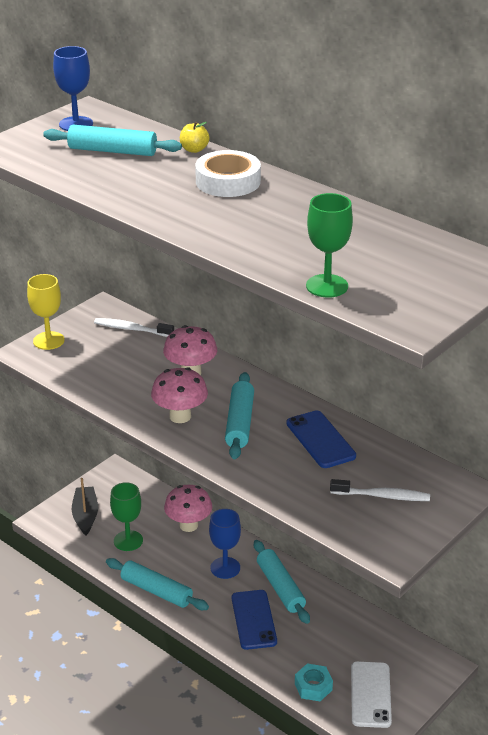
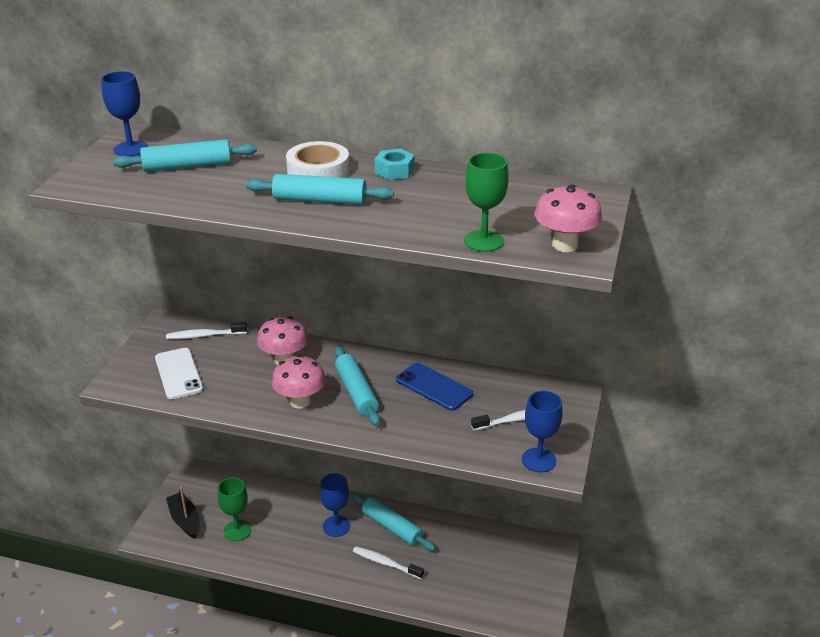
camera: 25 degrees left, 0 degrees up
(48, 341) = (131, 366): yellow goblet -> none
(156, 591) = (288, 567): turquoise rolling pin -> turquoise rolling pin (320, 200)
(188, 525) = (283, 499): pink mushroom -> pink mushroom (564, 245)
(194, 149) = (263, 150): yellow apple -> none
(253, 620) = (385, 563): blue phone -> white toothbrush
(313, 687) = (467, 603): turquoise nut -> turquoise nut (394, 170)
(370, 694) = (515, 593): white phone -> white phone (178, 374)
(377, 542) = (539, 460): none -> blue goblet

